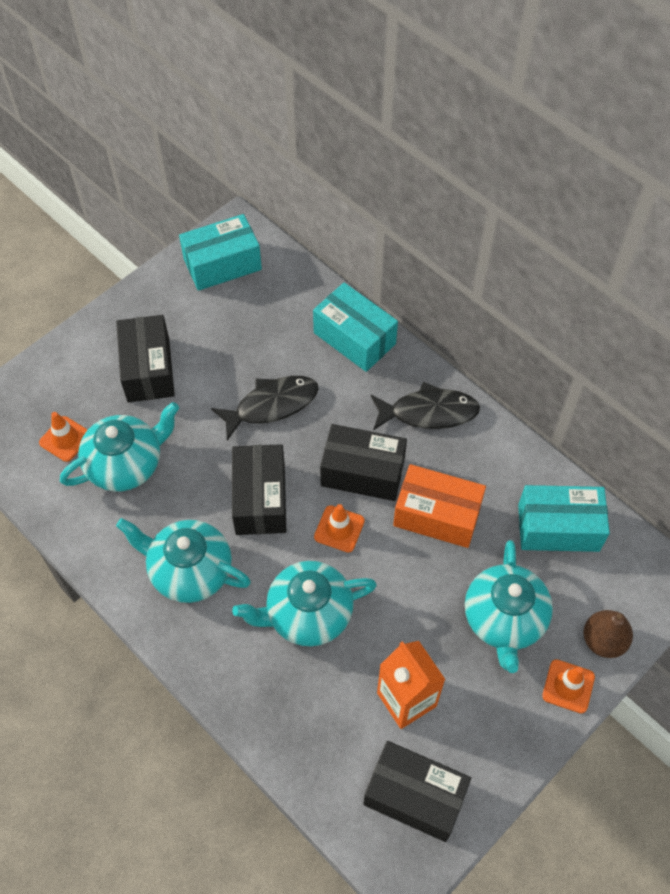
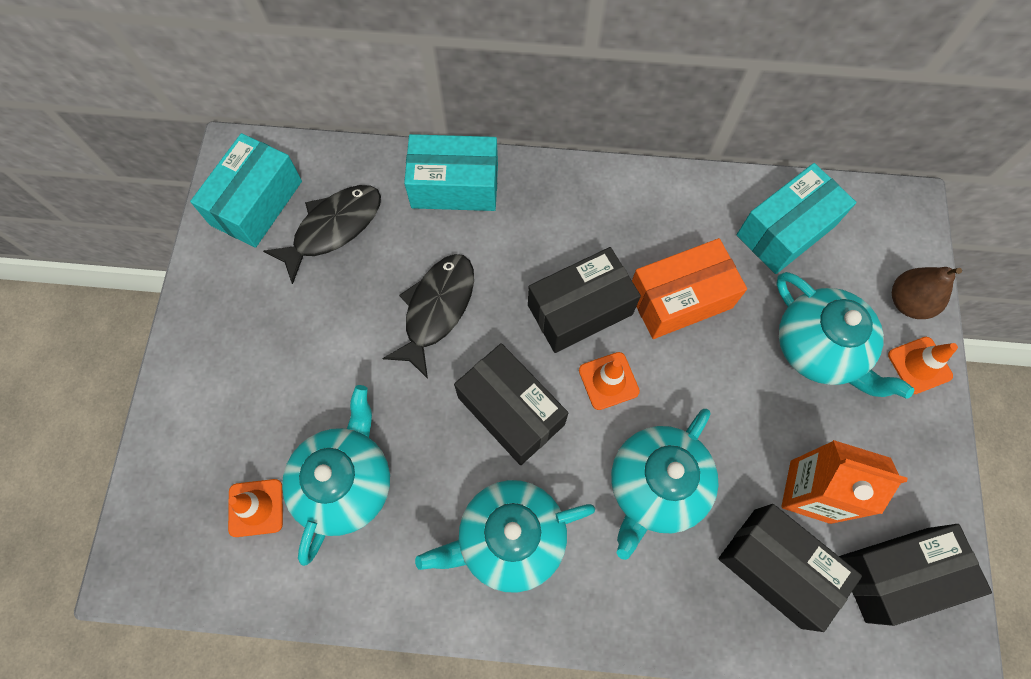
camera: 40 degrees left, 10 degrees up
(148, 369) = (278, 366): black box -> black box (777, 567)
(428, 412) = (585, 208): black fish -> black fish (333, 228)

